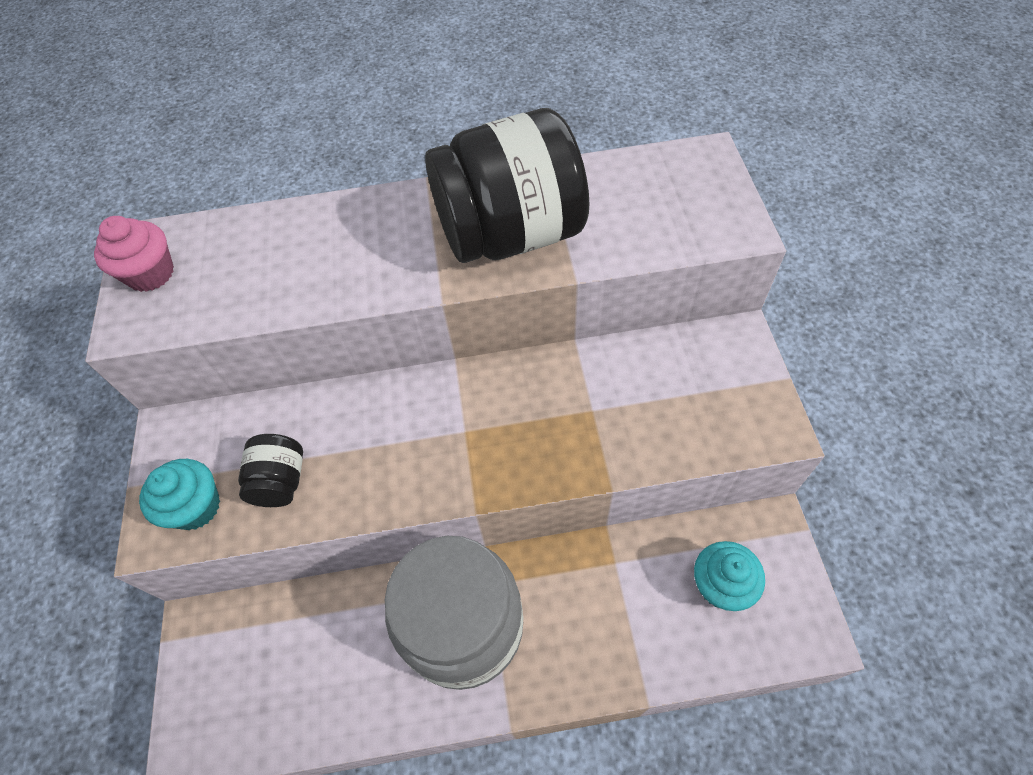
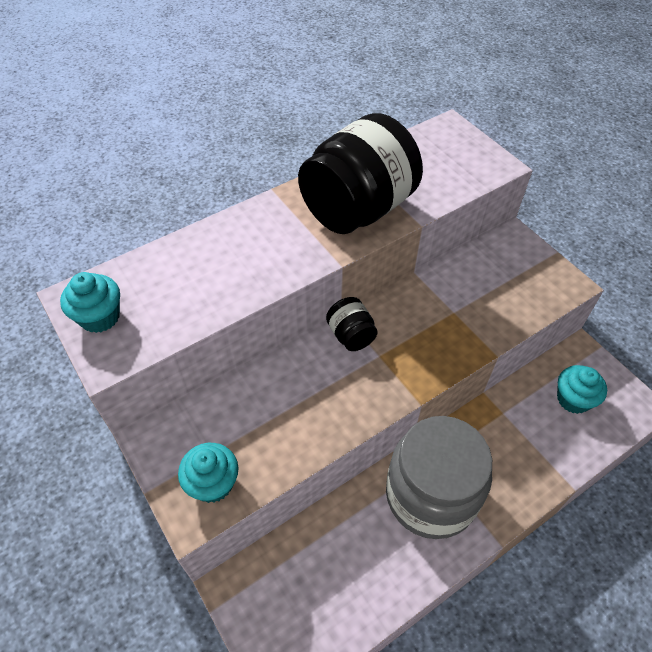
camera: 30 degrees left, 5 degrees down
(150, 273) = (100, 317): pink cupcake -> turquoise cupcake
(280, 481) = (268, 439): black jar -> black jar (351, 335)

